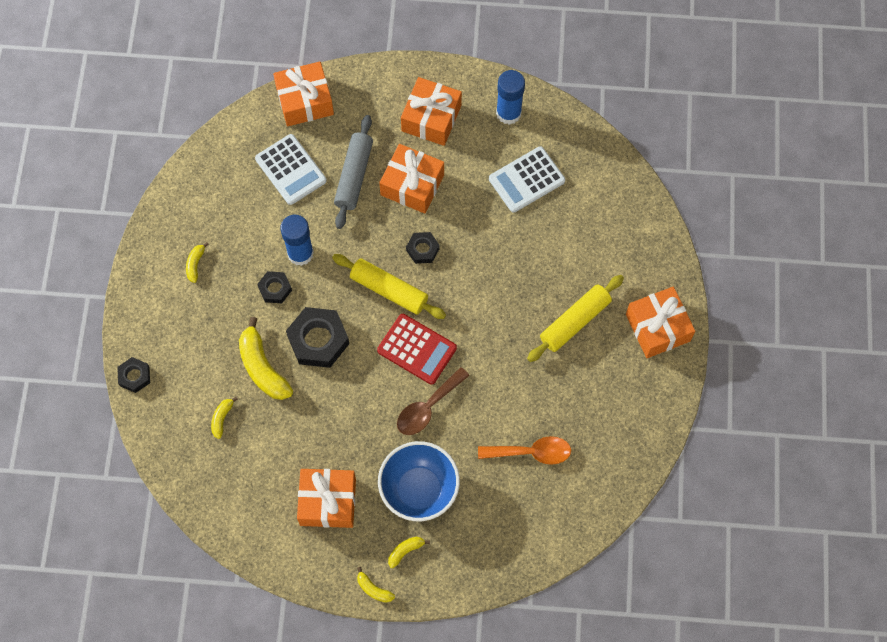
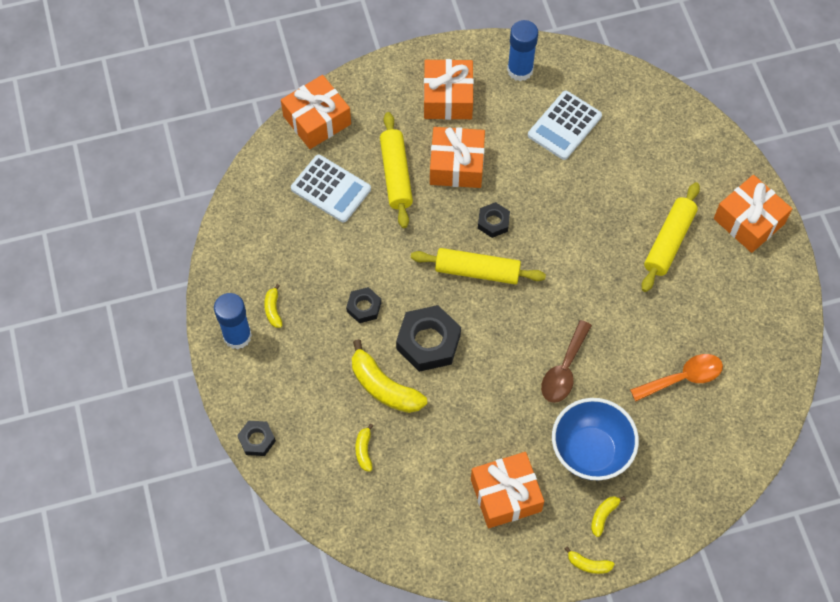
camera: 20 degrees left, 5 degrees down
(300, 253) = (374, 265): blue glue stick -> blue glue stick (237, 336)
(354, 176) = (396, 175): grey rolling pin -> yellow rolling pin
(417, 349) = (529, 318): red calculator -> none

